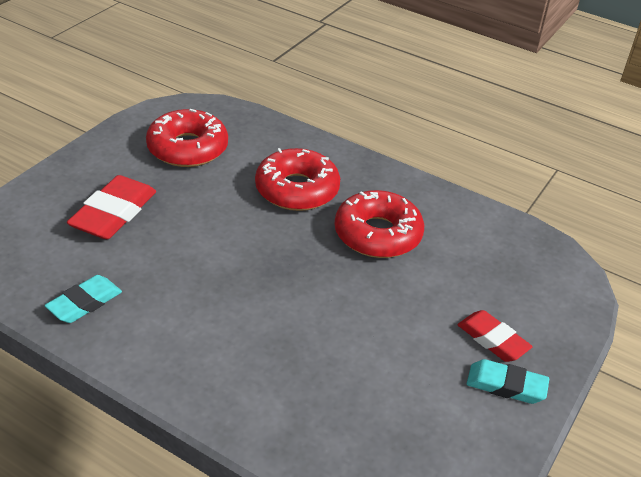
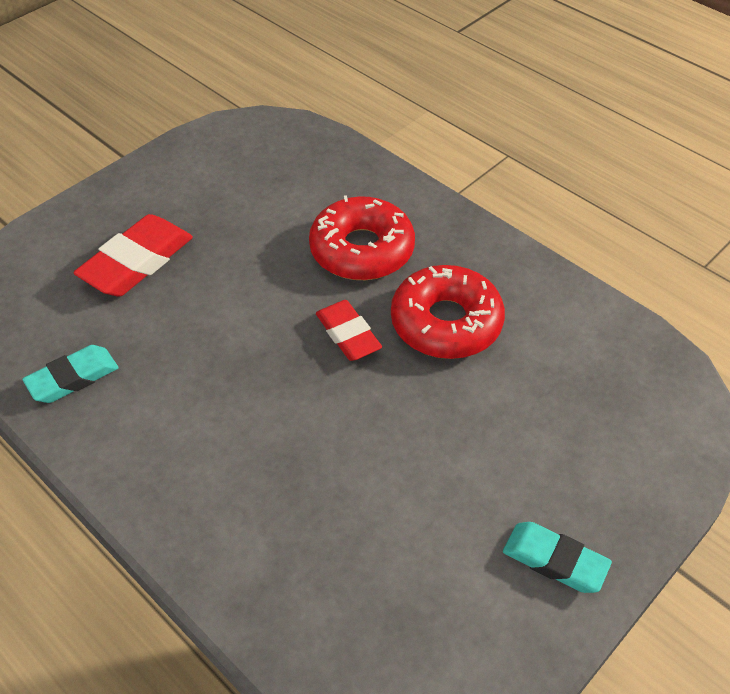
camera: 15 degrees right, 10 degrees up
(187, 148) = (245, 181): red donut -> none
(492, 340) = (555, 491): red eraser -> red eraser (348, 334)

